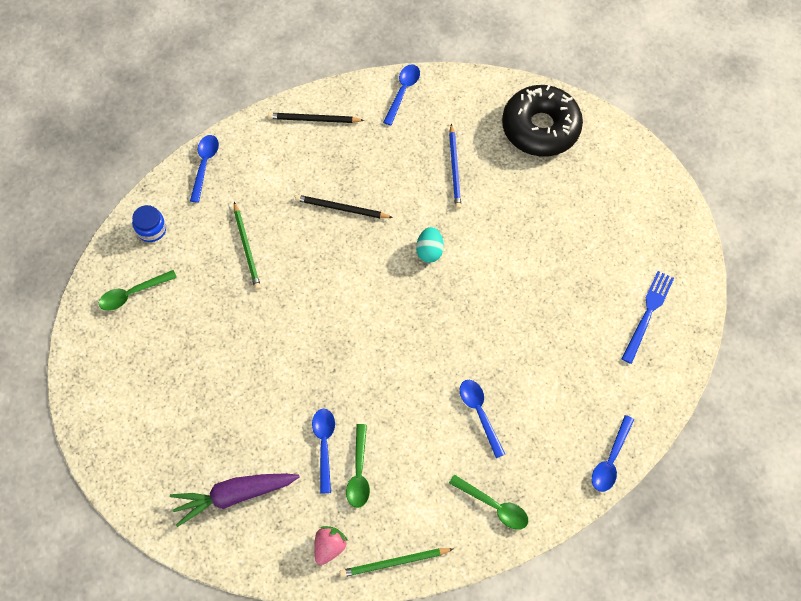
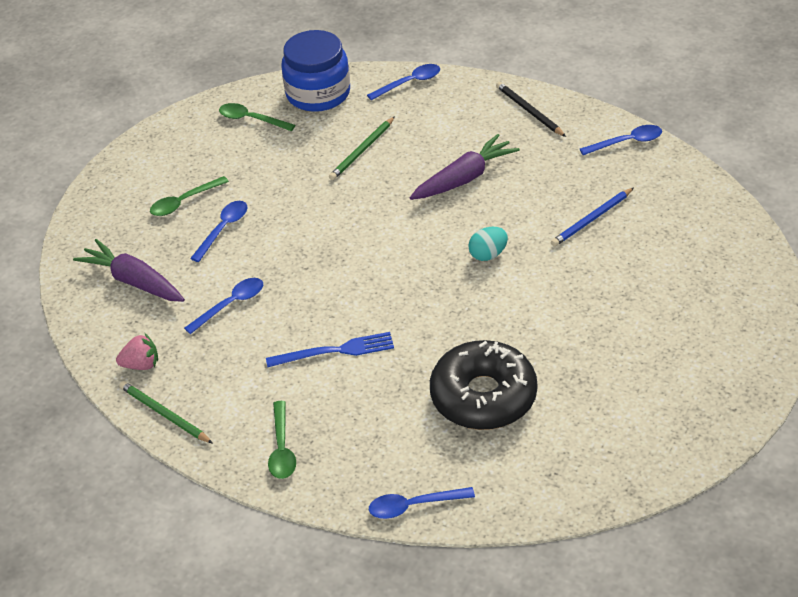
camera: 55 degrees right, 20 degrees down
(151, 229) = (318, 93): blue jar -> blue jar, size x2.07
(341, 208) = (464, 178): black pencil -> purple carrot
(359, 473) = (226, 341): green spoon -> green spoon (183, 202)
(479, 413) = (364, 383): blue spoon -> blue spoon (223, 229)
(540, 128) = (709, 247): black donut -> black donut (483, 396)
(648, 313) = (603, 442): blue fork -> blue fork (335, 351)

